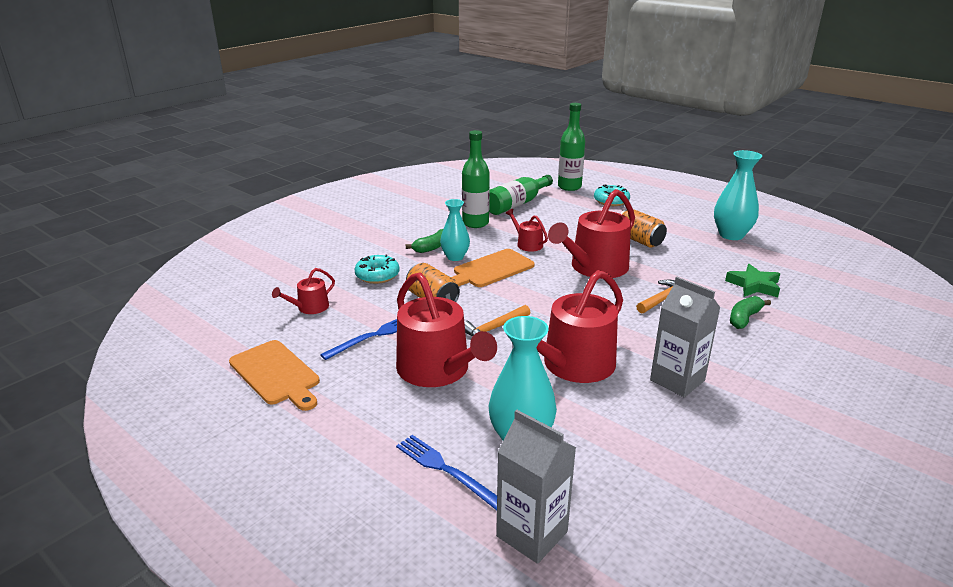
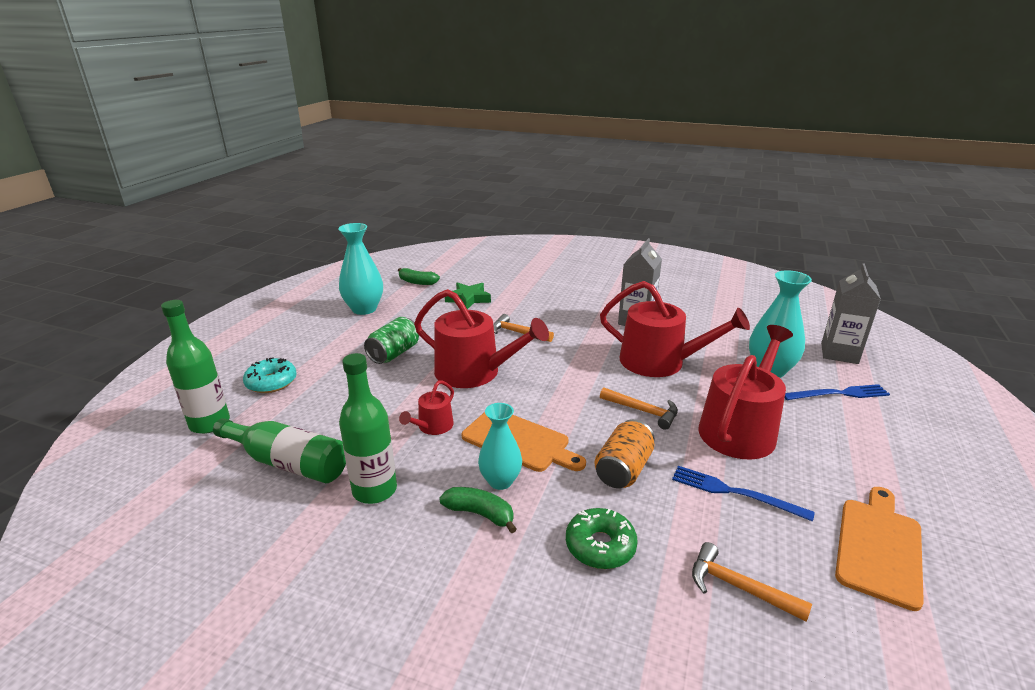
camera: 110 degrees left, 0 degrees up
(309, 308) = (738, 587): red watering can -> orange hammer
(377, 275) = (600, 546): turquoise donut -> green donut
(446, 470) = (839, 394): blue fork -> blue fork turned 120 degrees counterclockwise
(639, 240) = (394, 353): orange can -> green can
(744, 318) = (527, 301): green banana -> green banana (417, 282)

